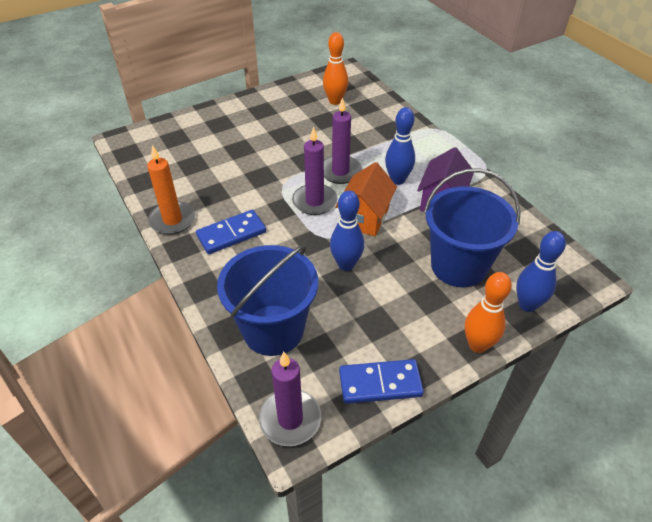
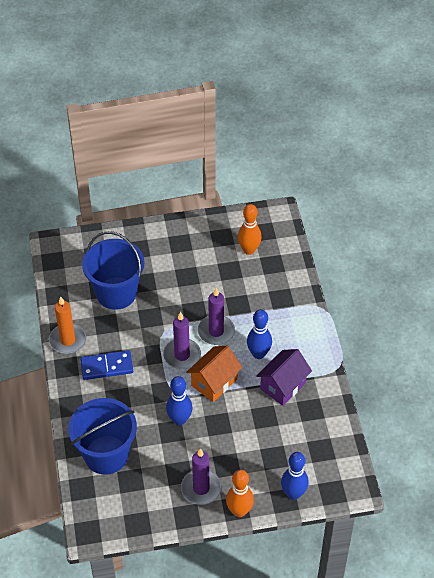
camera: 20 degrees right, 5 degrees up
(290, 419) = (92, 519): purple candle -> purple candle (201, 488)
(380, 383) = (159, 515): blue domino -> none
(458, 266) = (262, 447): blue bucket -> blue bucket (116, 293)

